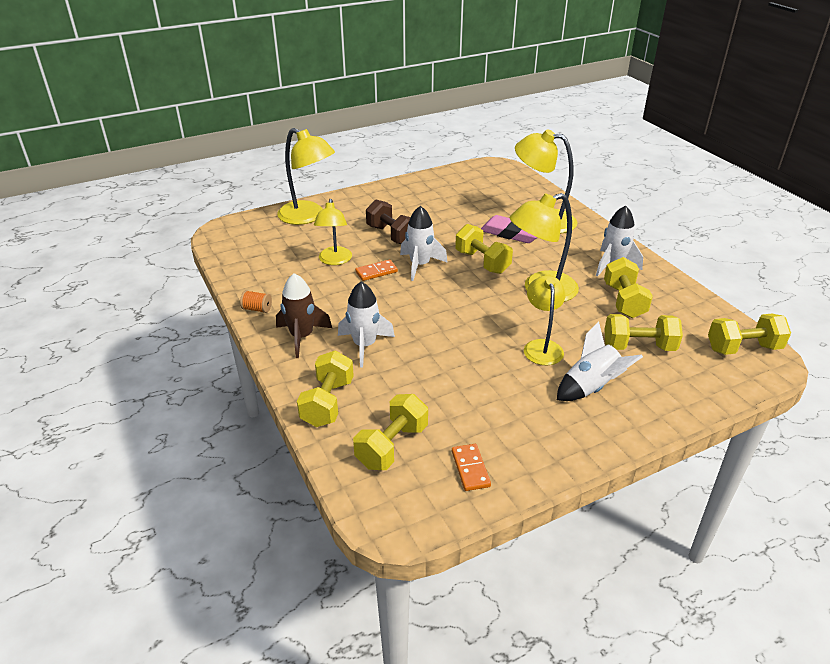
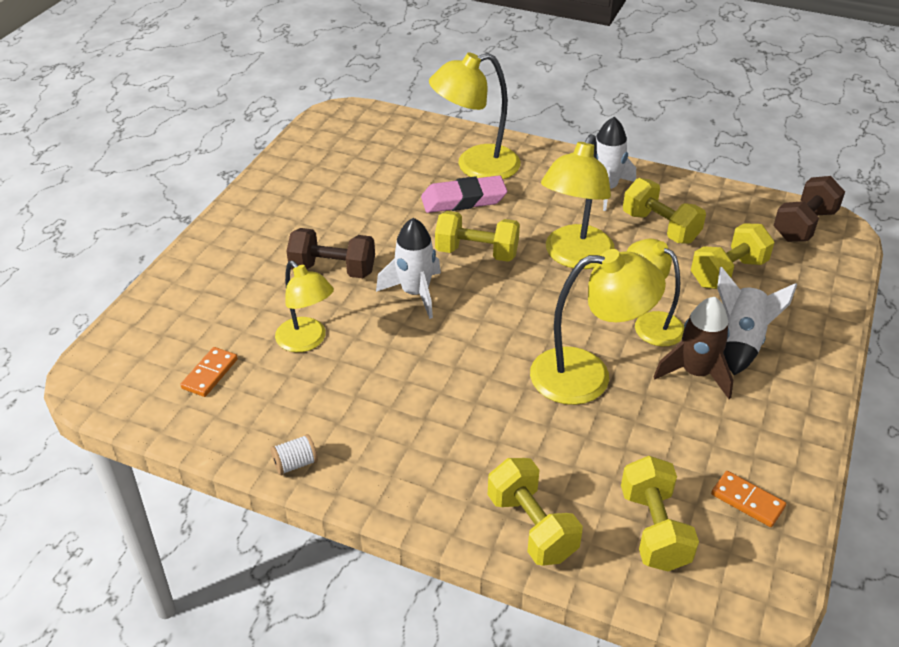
camera: 40 degrees left, 5 degrees up
(257, 309) = (295, 464): orange spool -> white spool
(302, 337) = (399, 466): brown rocket -> brown rocket (695, 373)
(308, 217) = (191, 297): yellow lamp -> yellow lamp (587, 375)
(364, 345) = (482, 431): white rocket -> none
(376, 272) = (377, 329): orange domino -> orange domino (210, 374)
(743, 348) = (804, 225): yellow dumbbell -> brown dumbbell

